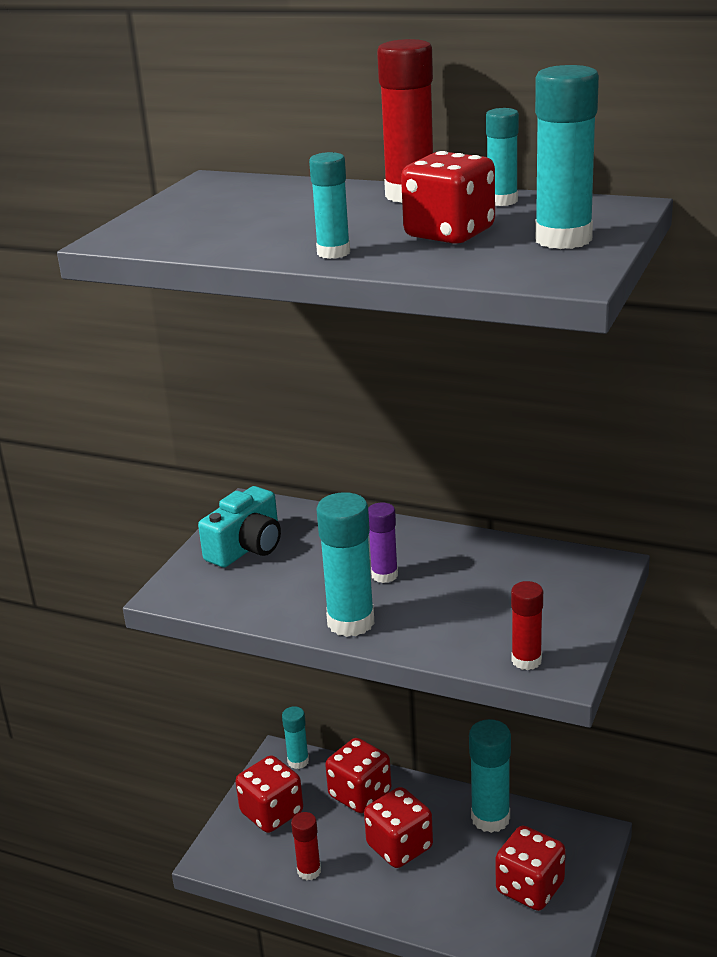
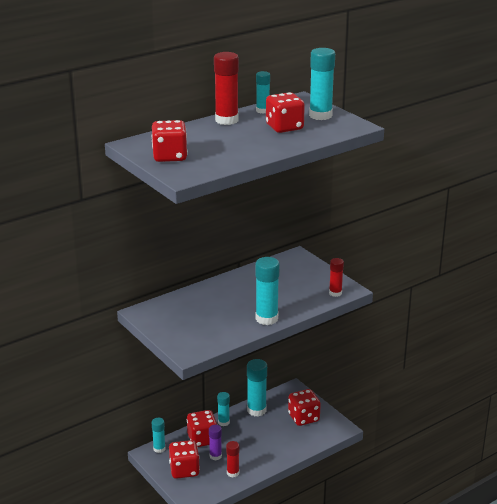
camera: 60 degrees left, 0 degrees up
(247, 548) = (177, 324): turquoise camera -> none
(333, 253) = (273, 148): turquoise glue stick -> turquoise glue stick (223, 422)
(384, 575) = (243, 300): purple glue stick -> purple glue stick (215, 456)
(399, 847) = (246, 441): red dice -> red dice (170, 156)

